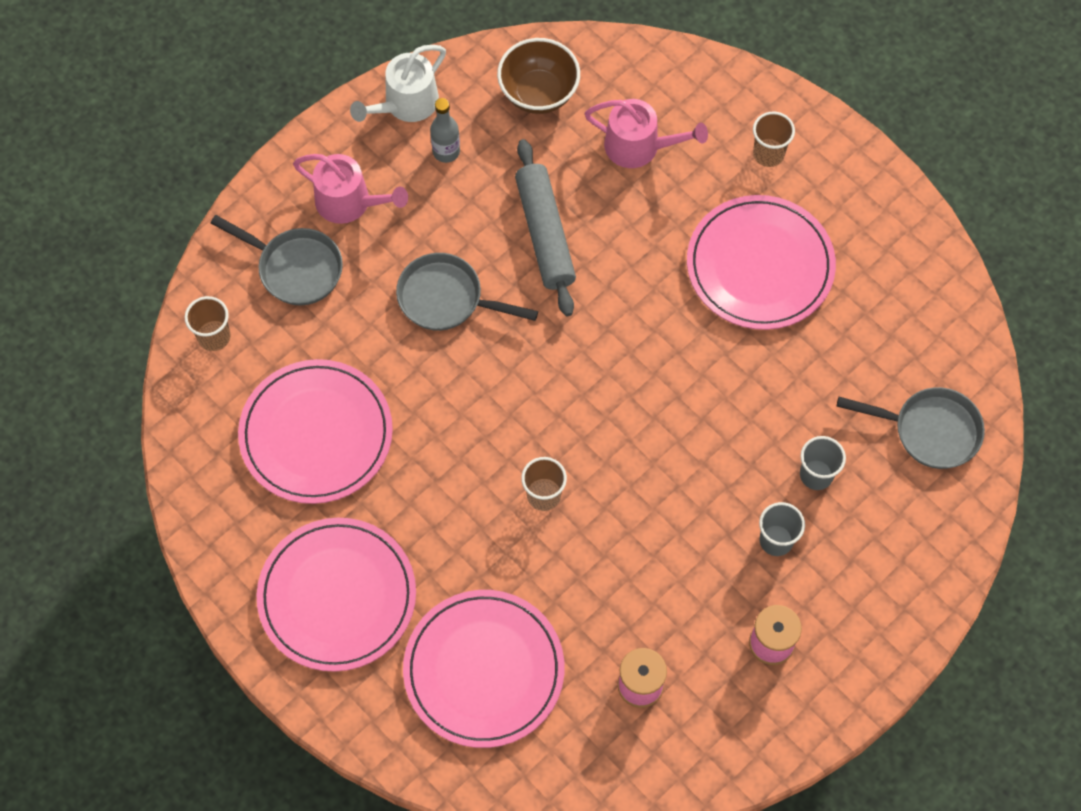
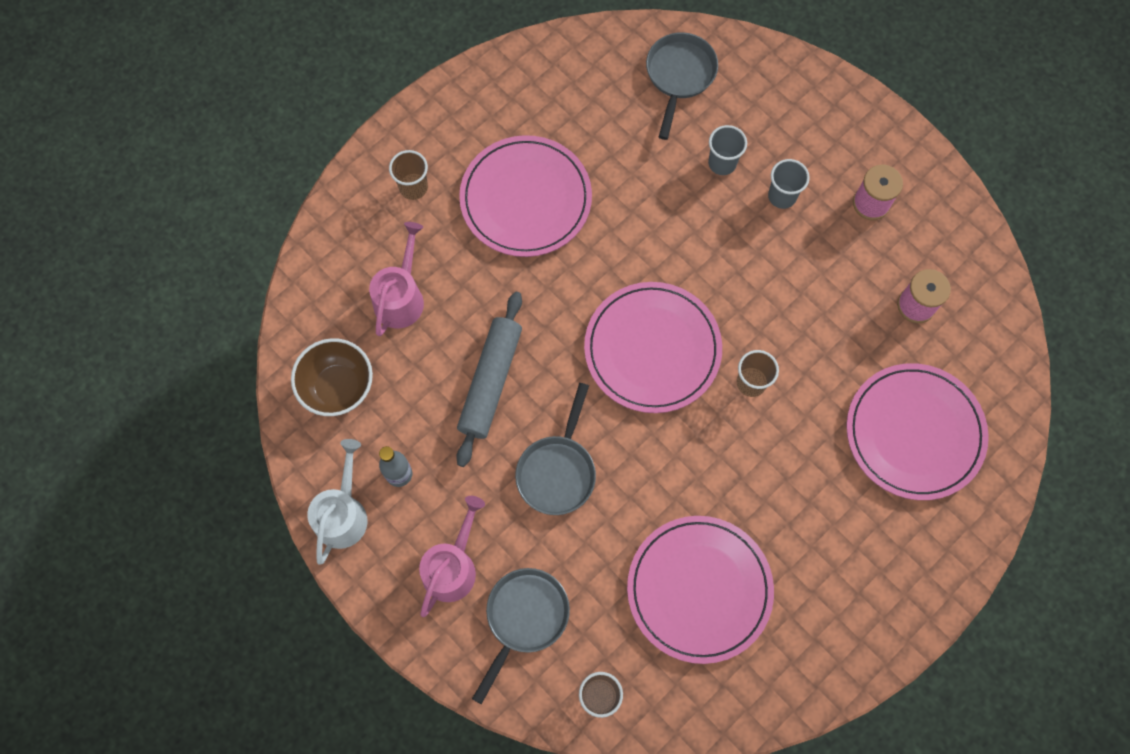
camera: 90 degrees left, 5 degrees up
(337, 596) = (857, 563): pink plate -> pink plate (652, 349)
(406, 104) = (343, 514): white watering can -> white watering can turned 120 degrees counterclockwise
(545, 234) = (491, 381): grey rolling pin -> grey rolling pin turned 60 degrees counterclockwise

